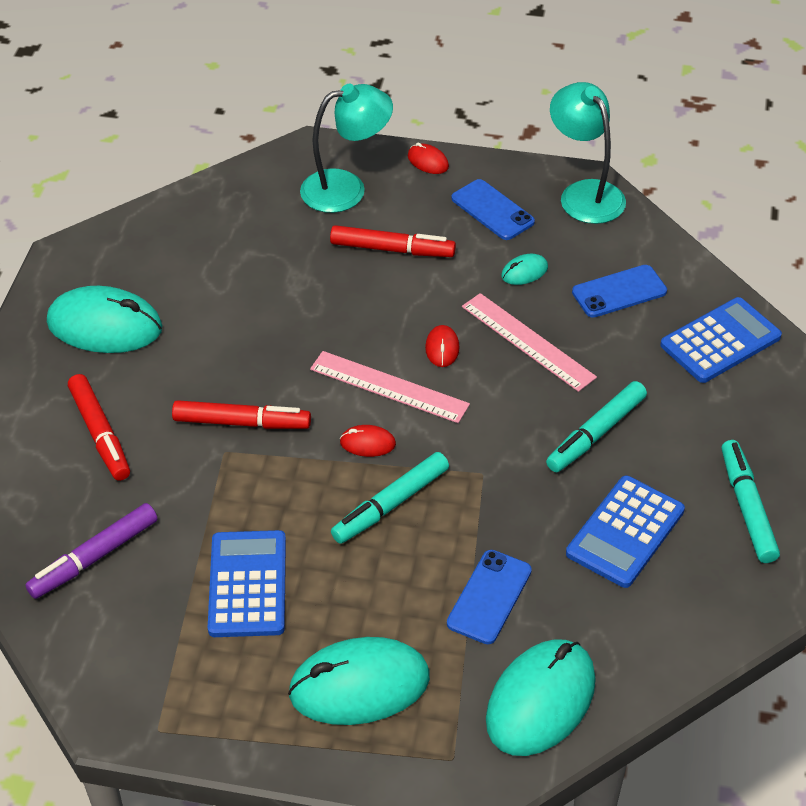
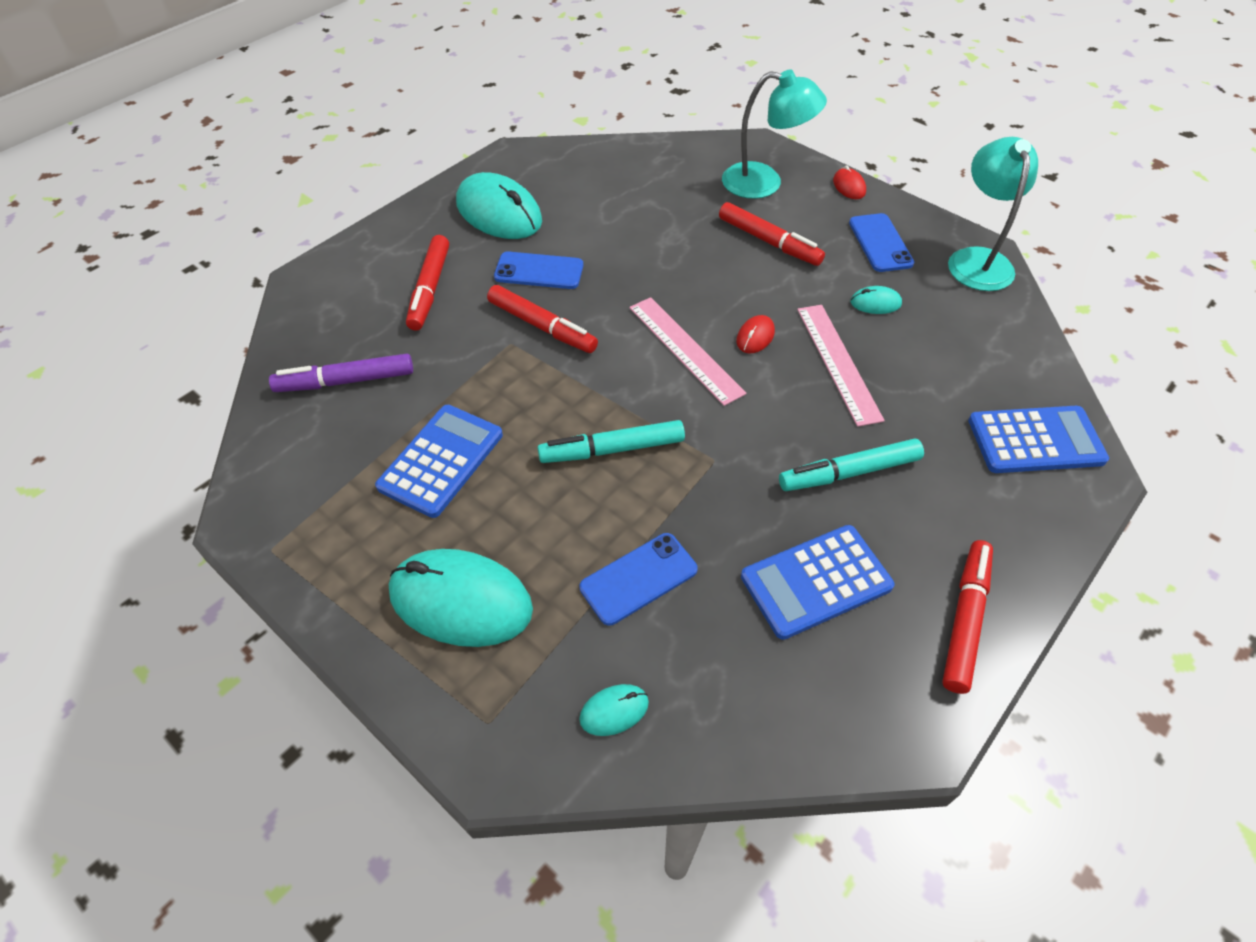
camera: 30 degrees right, 5 degrees up
(367, 443) = (632, 388): red mouse -> none
(541, 700) = (614, 711): turquoise mouse -> turquoise mouse, size x0.44
(619, 292) = (957, 354): blue phone -> blue phone (539, 271)
(747, 507) = (965, 619): turquoise marker -> red marker

